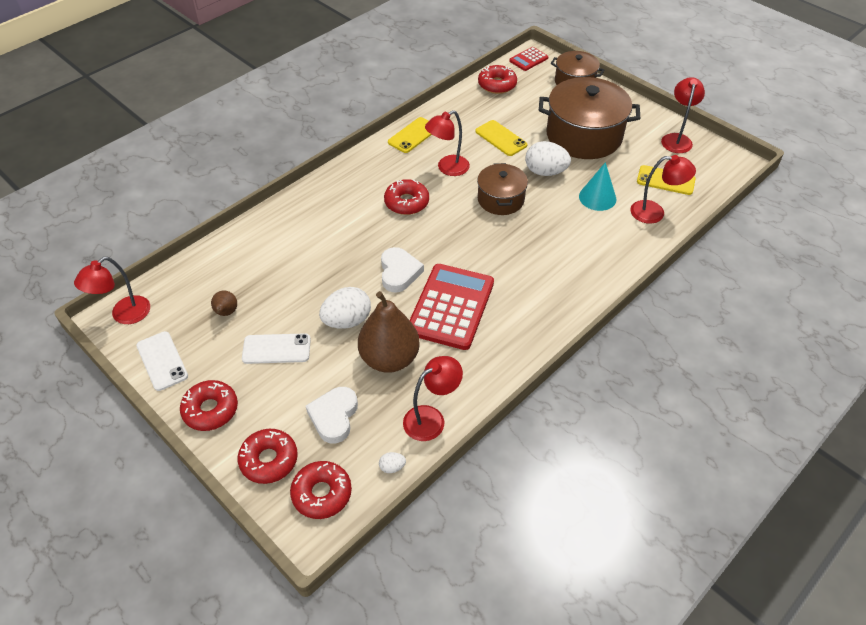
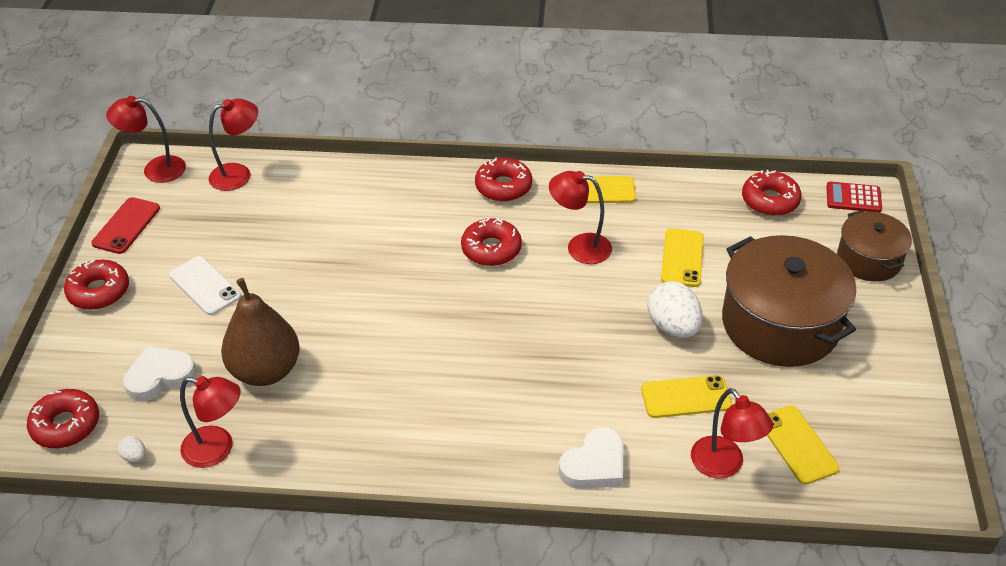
camera: 50 degrees right, 5 degrees down
(162, 361) = (126, 226): white phone -> red phone
(226, 313) = (216, 226): brown pear -> none
(269, 460) = (75, 365): red donut -> red donut (503, 186)
(347, 321) = (284, 310): white egg -> none
(399, 272) = (386, 306): white heart -> white heart (594, 464)
(451, 307) = (379, 374): red calculator -> none
(500, 199) = (582, 317): brown pot -> none
(597, 197) = (686, 397): turquoise cone -> yellow phone
(676, 139) = (893, 413): red lamp -> red lamp (239, 174)

